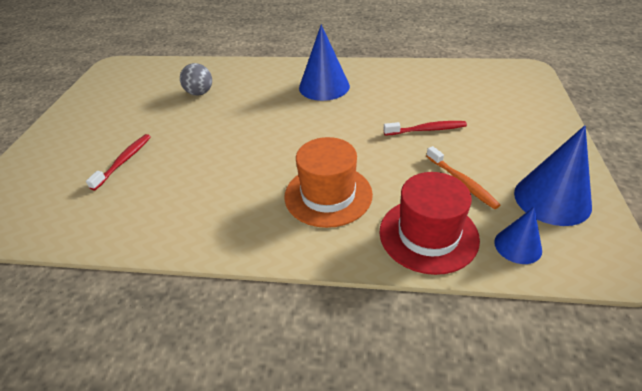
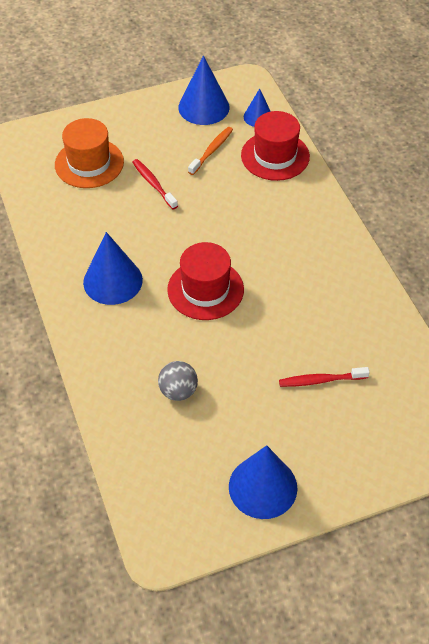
camera: 120 degrees left, 10 degrees up
(92, 108) = (263, 487): none -> blue cone
(274, 127) = (205, 289): none -> red hat
(328, 195) = (271, 217): orange hat -> orange hat (89, 163)

